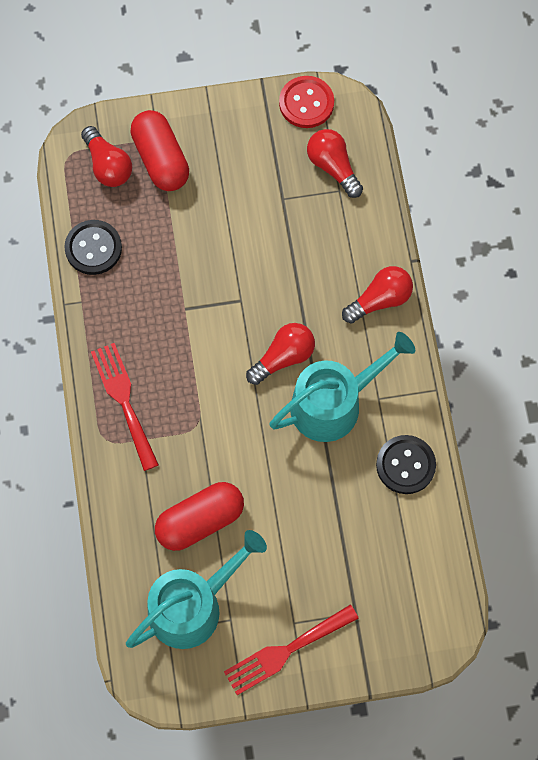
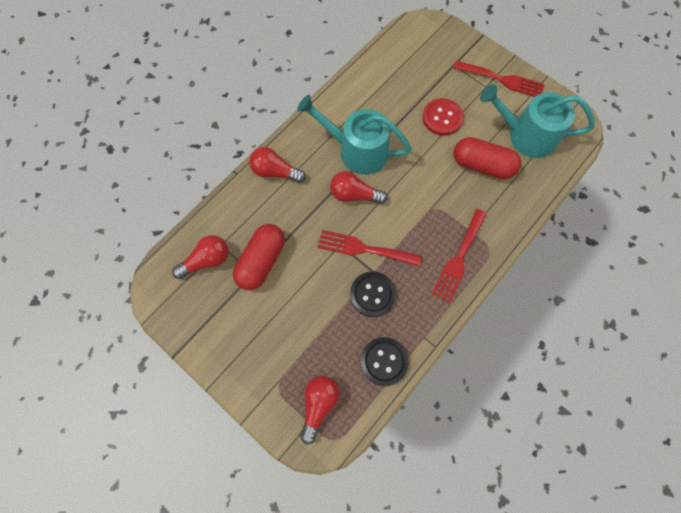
camera: 130 degrees left, 0 degrees up
(161, 159) = (285, 372): red capsule -> red capsule (261, 261)
(216, 318) = (363, 248): none -> red fork
(306, 103) = (171, 312): red button -> red button (442, 118)
(333, 167) = (207, 260): red light bulb -> red light bulb turned 135 degrees counterclockwise
(405, 465) = (359, 95): black button -> black button (372, 294)

